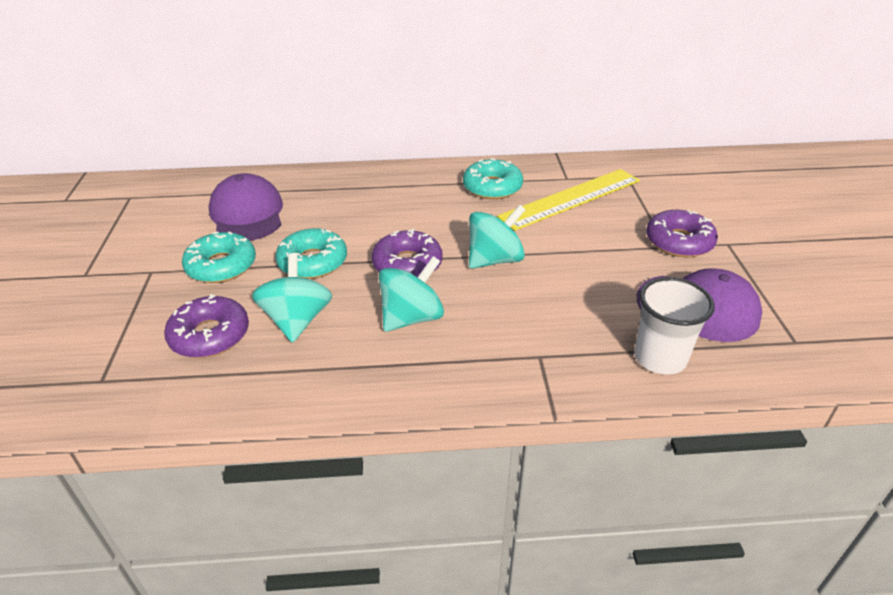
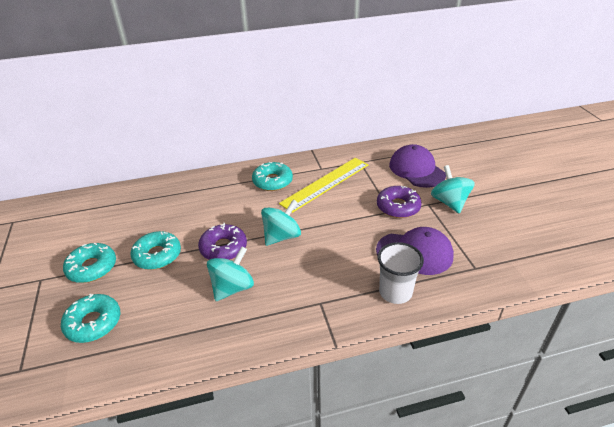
camera: 10 degrees left, 0 degrees up
(210, 335) = (93, 323): purple donut -> turquoise donut
(247, 214) = (103, 224): purple cap -> purple cap (416, 170)
(297, 320) = (154, 302): turquoise spinning top -> turquoise spinning top (449, 202)

